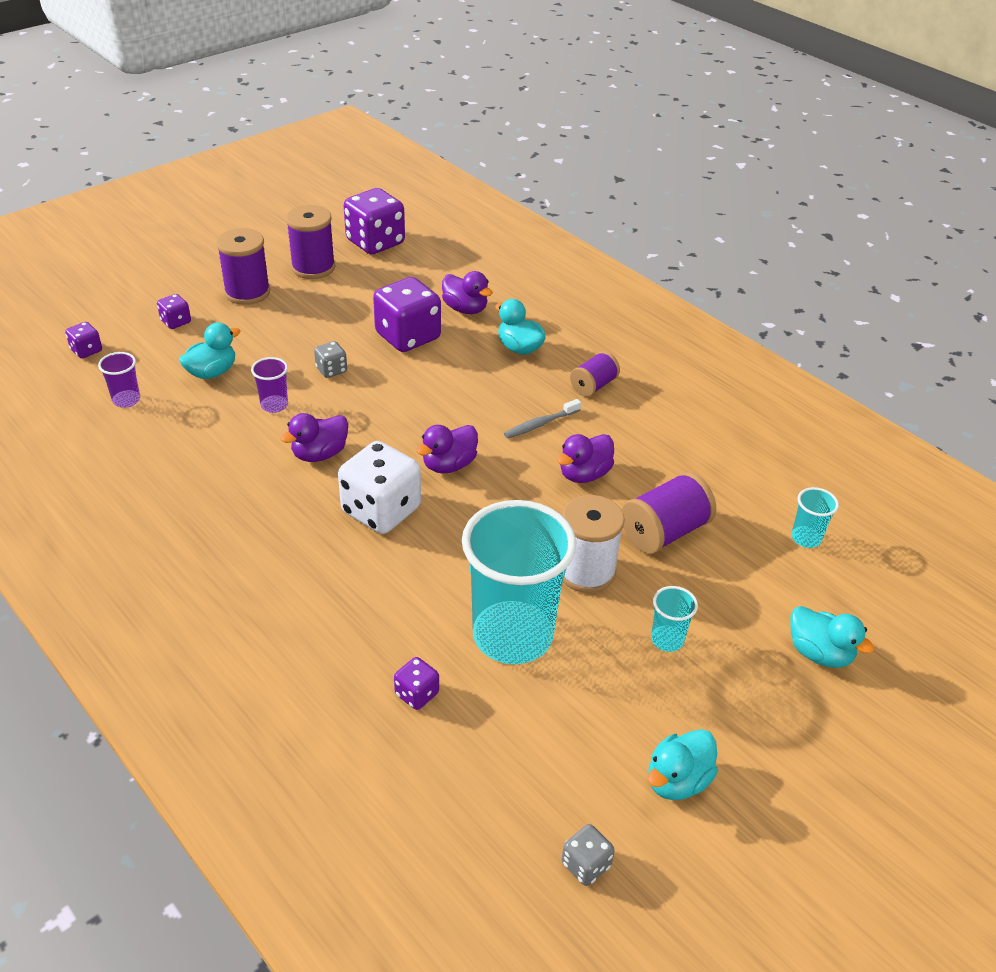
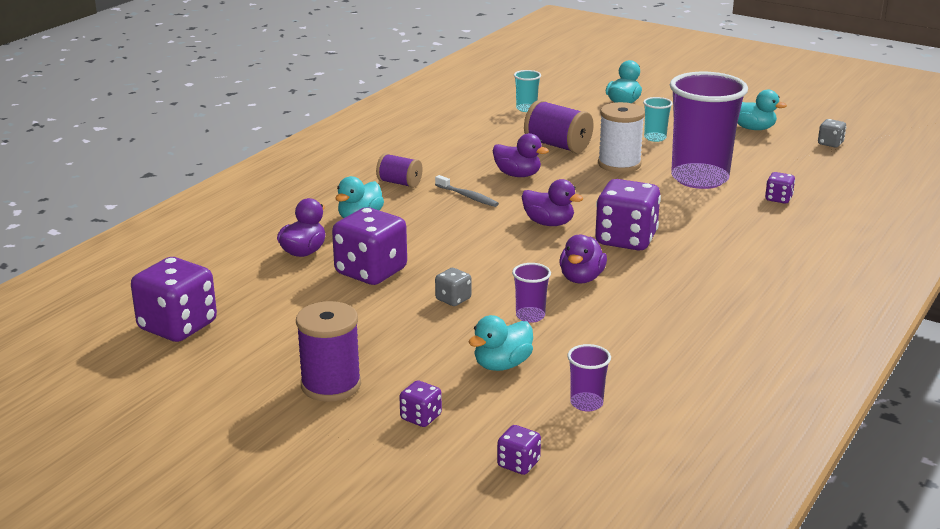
camera: 105 degrees left, 15 degrees down
(212, 372) = (502, 365): turquoise duck -> turquoise duck turned 75 degrees counterclockwise
(313, 267) = (253, 354): purple spool -> none
(319, 454) = (581, 278): purple duck -> purple duck turned 75 degrees clockwise
(381, 510) = (626, 240): white dice -> purple dice
(512, 636) = (699, 178): turquoise cup -> purple cup

